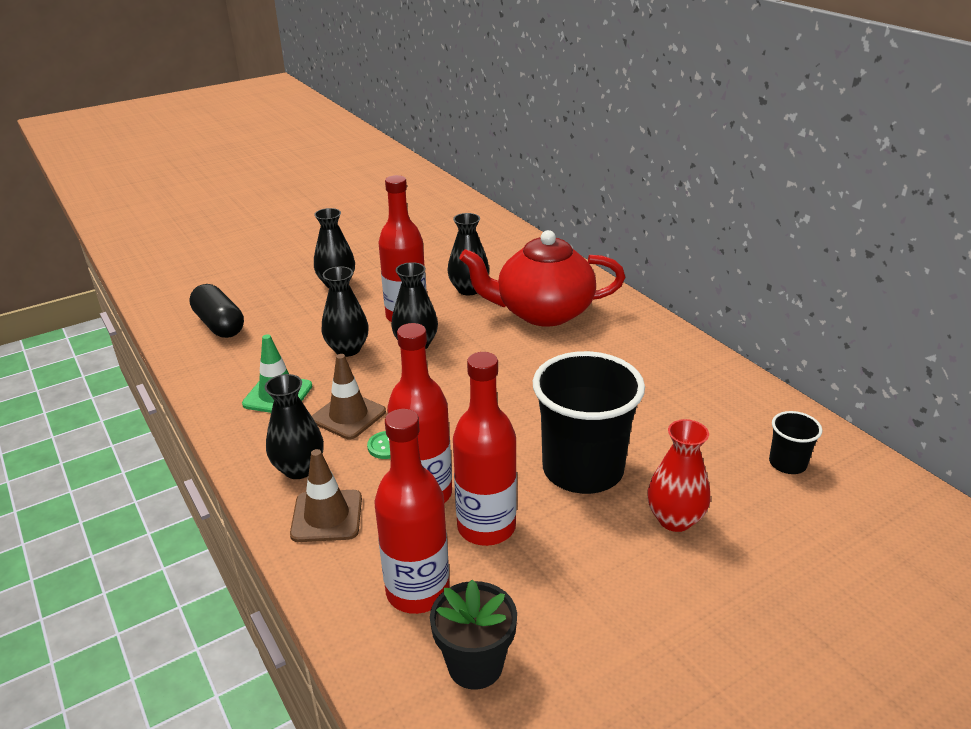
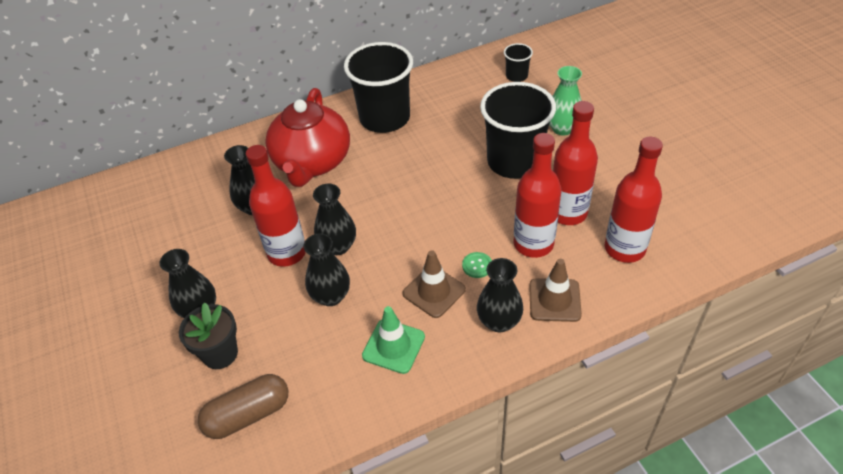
camera: 80 degrees left, 15 degrees up
(219, 325) = (248, 415): black capsule -> brown capsule
(475, 665) = (678, 223): black flower pot -> black flower pot (220, 354)
(637, 352) = (384, 118): none -> black cup
(675, 519) = (562, 128): red vase -> green vase

